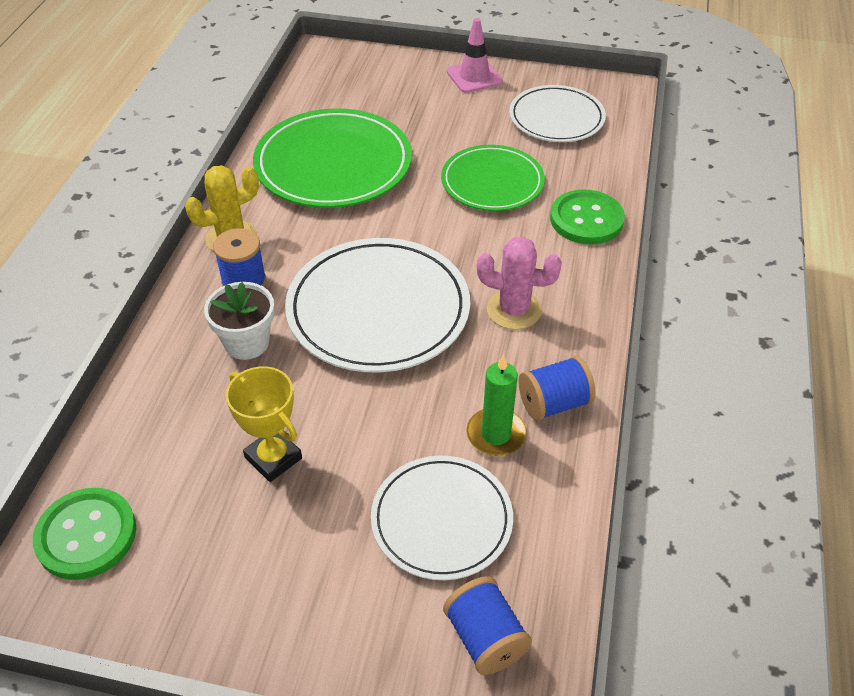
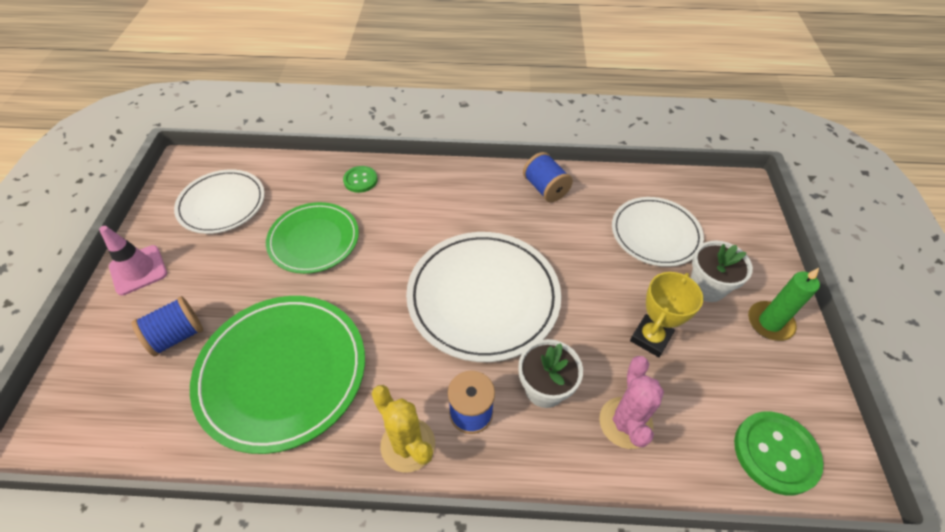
camera: 100 degrees left, 5 degrees up
(329, 554) = (707, 287): none -> white flower pot
(485, 638) = (718, 207): blue spool -> blue spool (177, 335)
(496, 434) = (580, 214): green candle -> green candle (770, 322)
(514, 310) = (465, 214): pink cactus -> pink cactus (625, 422)
(586, 219) = (360, 180): green button -> green button, size x0.60

